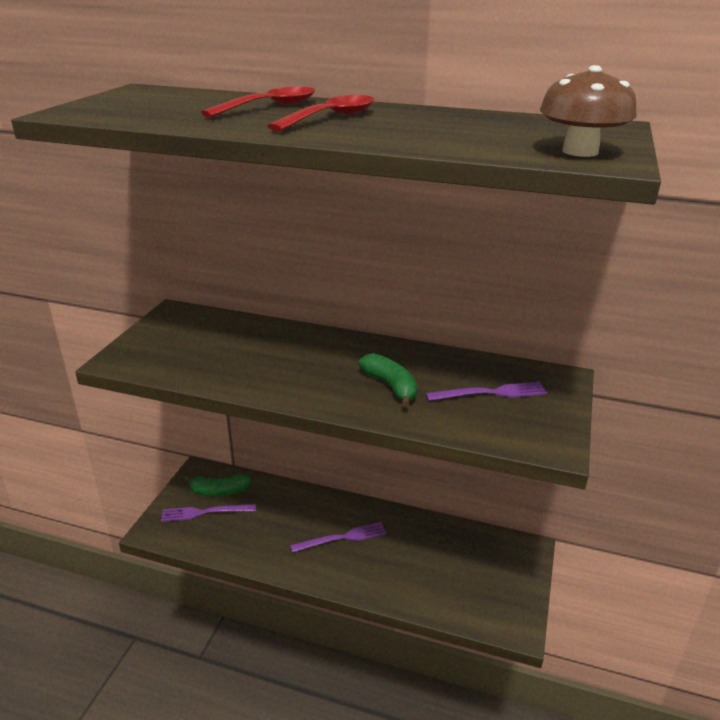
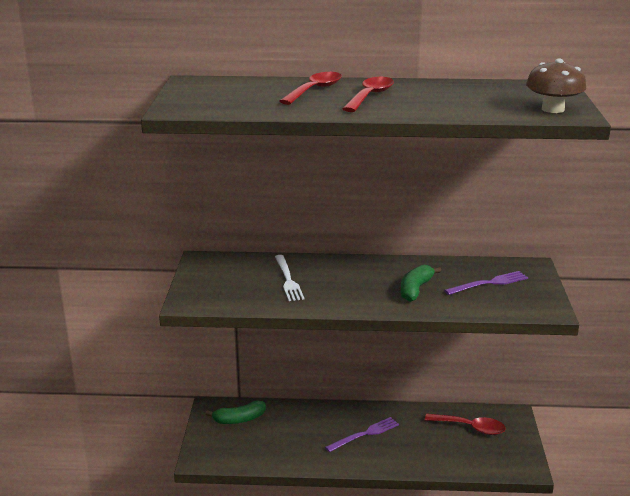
camera: 15 degrees left, 5 degrees down
(205, 512) = (237, 437): purple fork -> none
(248, 350) = (288, 279): none -> white fork
(391, 386) = (415, 289): green banana -> green banana turned 105 degrees counterclockwise
(469, 555) = (471, 428): none -> red spoon

